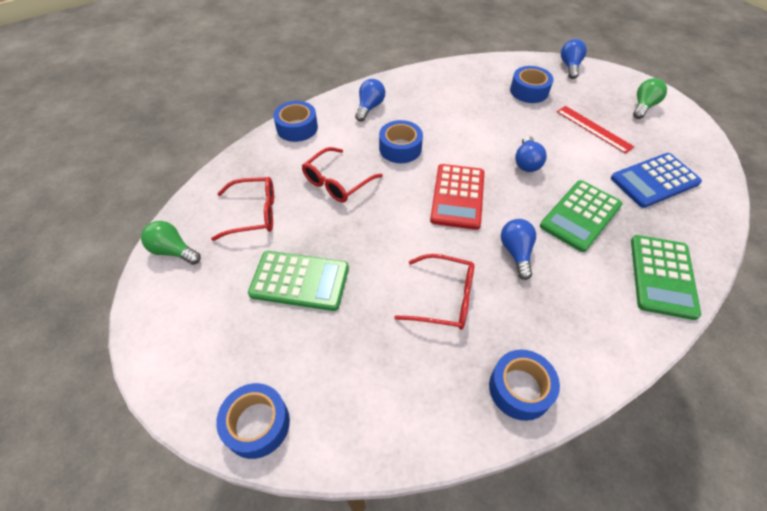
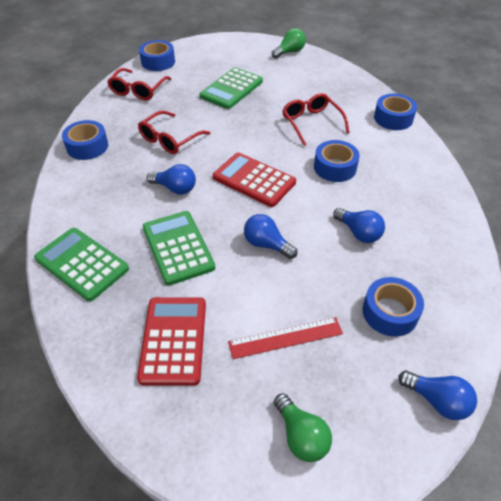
camera: 115 degrees right, 5 degrees down
(254, 214) = (302, 82): red glasses -> red glasses (138, 90)
(369, 107) = (407, 167): blue light bulb -> blue light bulb (359, 233)
(654, 180) = (173, 340): blue calculator -> red calculator

